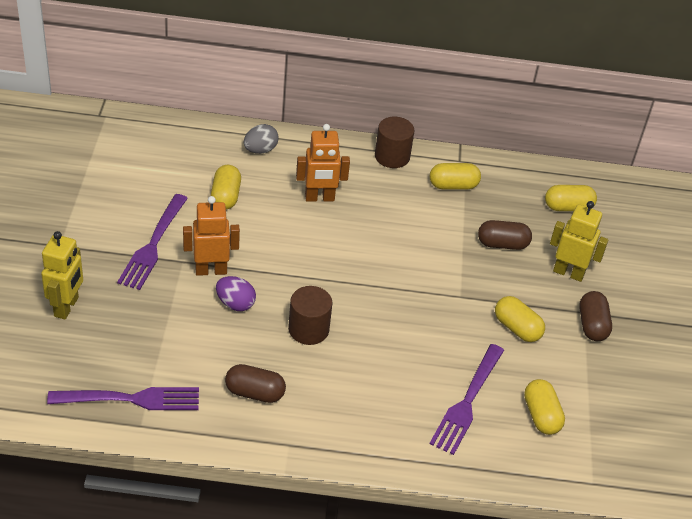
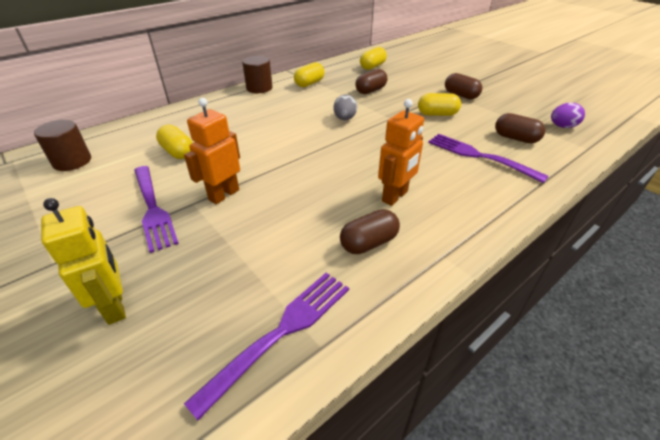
camera: 40 degrees left, 5 degrees down
(235, 304) = (271, 201): purple egg -> purple egg (562, 126)
(260, 150) = (171, 121): grey egg -> grey egg (344, 119)
(308, 329) = (341, 182): brown cylinder -> brown cylinder (72, 161)
(319, 198) = (244, 122): orange robot -> orange robot (395, 196)
(467, 402) = (479, 156): purple fork -> purple fork turned 150 degrees clockwise
(541, 415) = (515, 138): yellow capsule -> brown capsule
(568, 272) = (416, 85): yellow robot -> none

